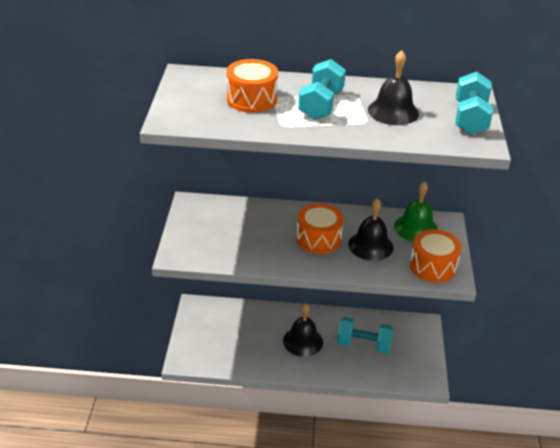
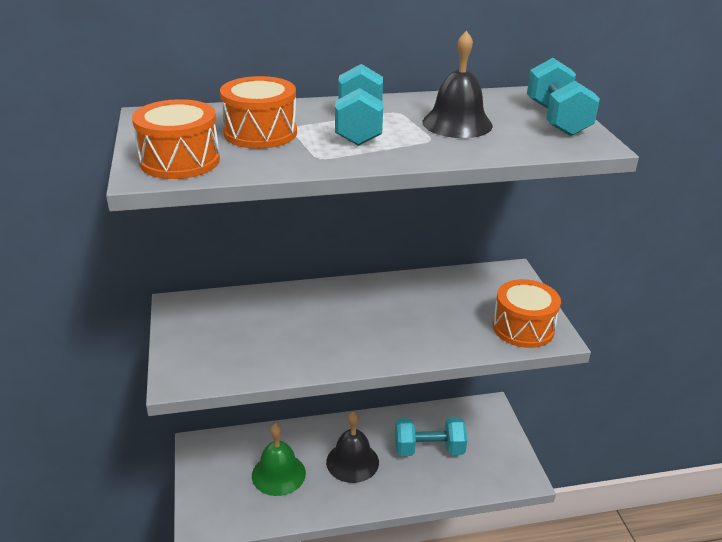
camera: 15 degrees left, 5 degrees down
(318, 239) = (366, 321): orange drum -> orange drum (179, 161)
(370, 245) = (435, 316): black bell -> none
(416, 228) = (480, 285): green bell -> green bell (278, 474)

